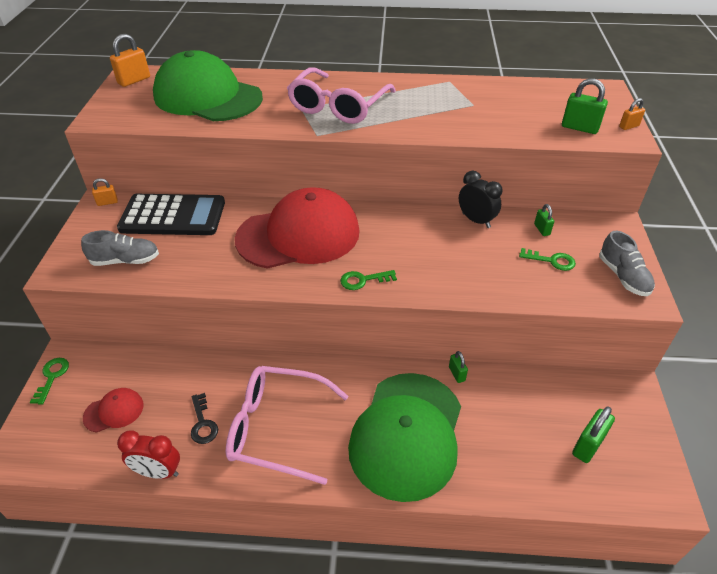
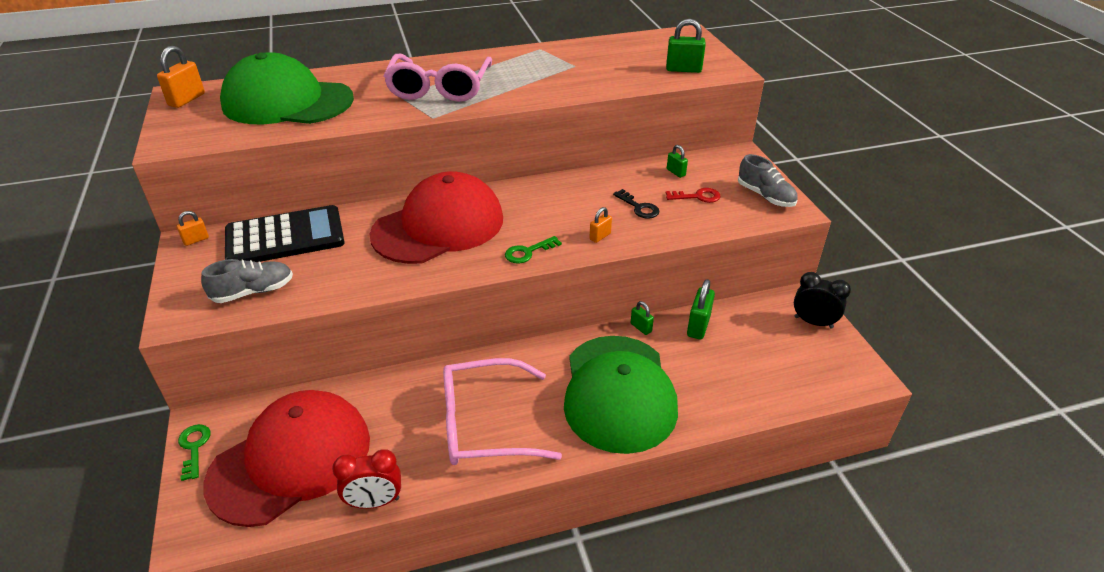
camera: 20 degrees left, 5 degrees down
(114, 411) = (291, 460): red cap -> red cap, size x2.39
(203, 423) = (401, 442): black key -> black key (639, 207)
(476, 220) = (611, 177): black clock -> black clock (813, 322)
(551, 261) = (697, 196): green key -> red key
(587, 445) = (785, 355): green padlock -> green padlock (698, 326)
(629, 126) = (725, 61): orange padlock -> orange padlock (600, 236)

